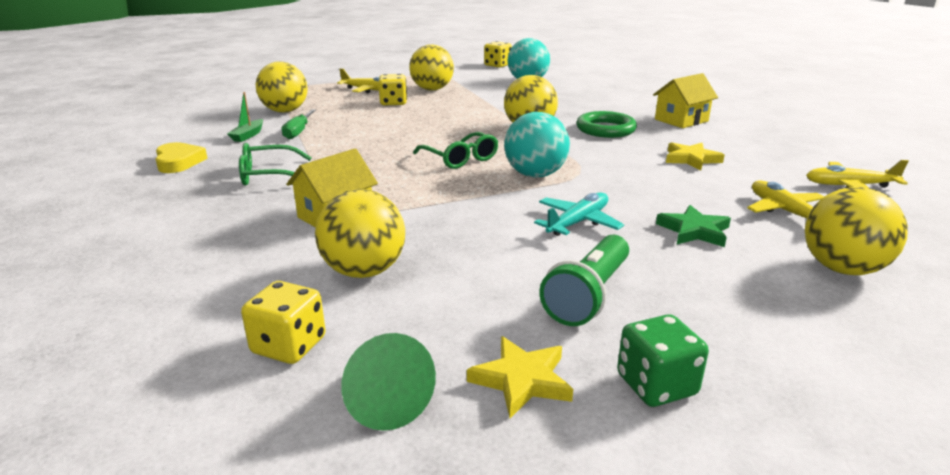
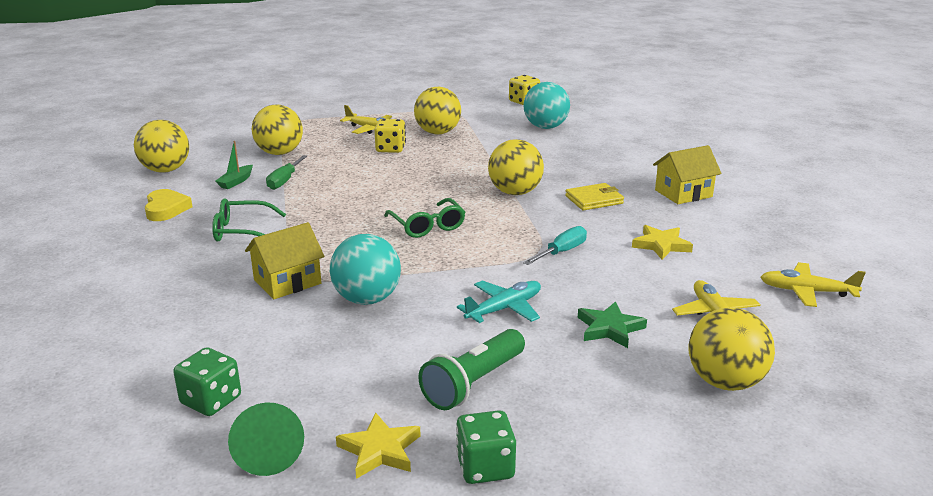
camera: 10 degrees right, 0 degrees up
(289, 346) = (211, 400): yellow dice -> green dice
(364, 271) = (292, 340): yellow ball -> yellow ball (166, 170)
(535, 175) = (491, 251): turquoise ball -> turquoise ball (367, 299)
(603, 171) = (561, 252): none -> turquoise screwdriver
(605, 129) = (594, 200): green ring -> yellow wallet

